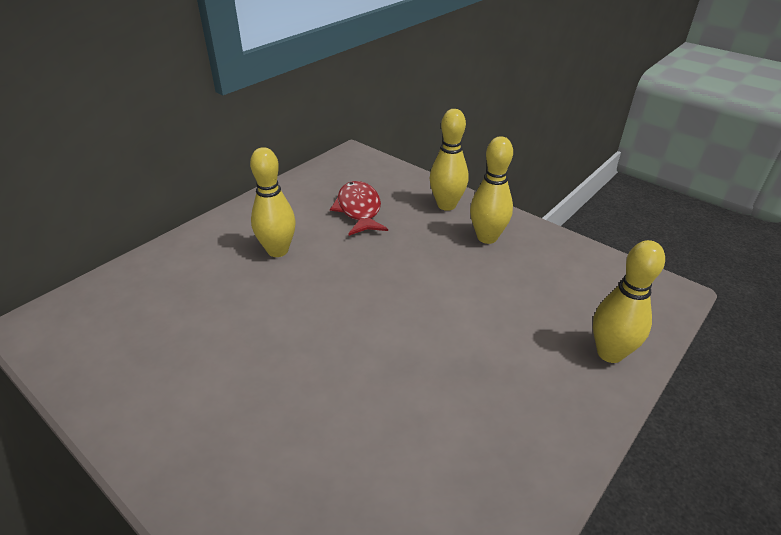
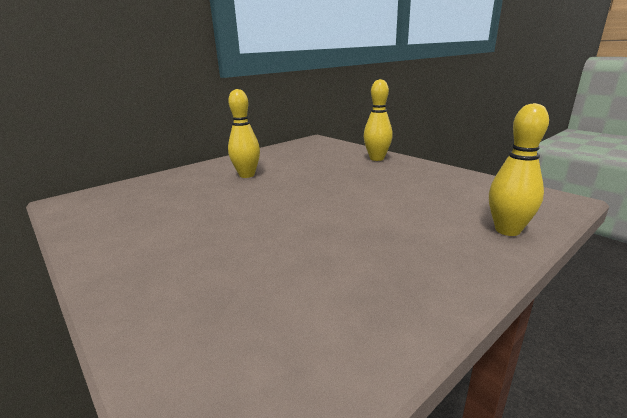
camera: 10 degrees right, 15 degrees down
(359, 210) = (312, 160): red fish -> none
(487, 237) = (405, 172): yellow bowling pin -> none

